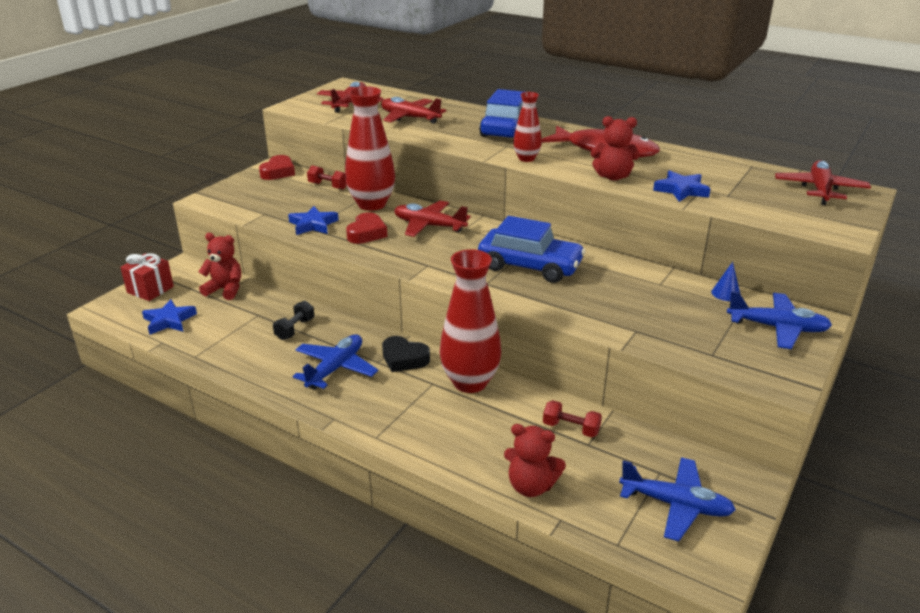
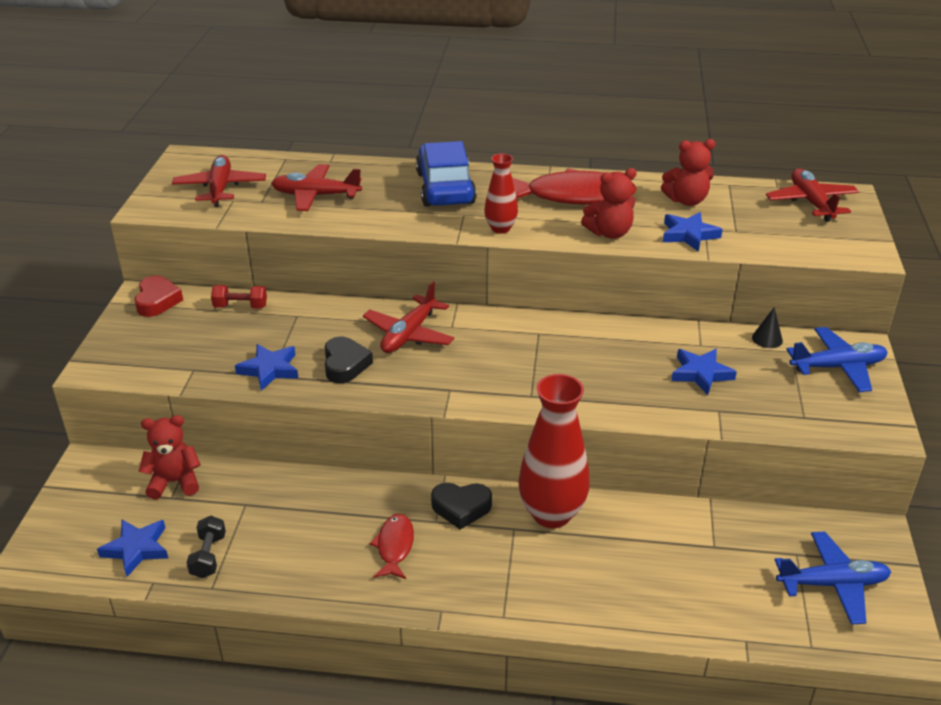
camera: 25 degrees left, 5 degrees up
(150, 289) = (72, 512): red gift -> none
(295, 329) = (306, 509): black dumbbell -> black dumbbell (208, 556)
(335, 368) = (394, 546): blue plane -> red fish
(367, 233) = (345, 364): red heart -> black heart
(372, 204) = (317, 320): red vase -> none
(429, 226) = (409, 334): red plane -> red plane turned 60 degrees counterclockwise
(530, 266) = (559, 359): blue car -> none
(531, 486) = (695, 614): red teddy bear -> red teddy bear (686, 201)
(571, 428) = (686, 534): red dumbbell -> none
(642, 303) = (701, 374): none -> blue star
(726, 293) = (767, 339): blue cone -> black cone

